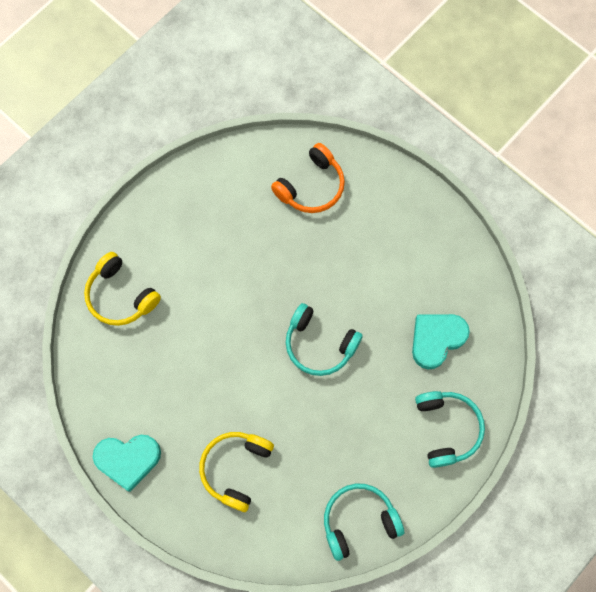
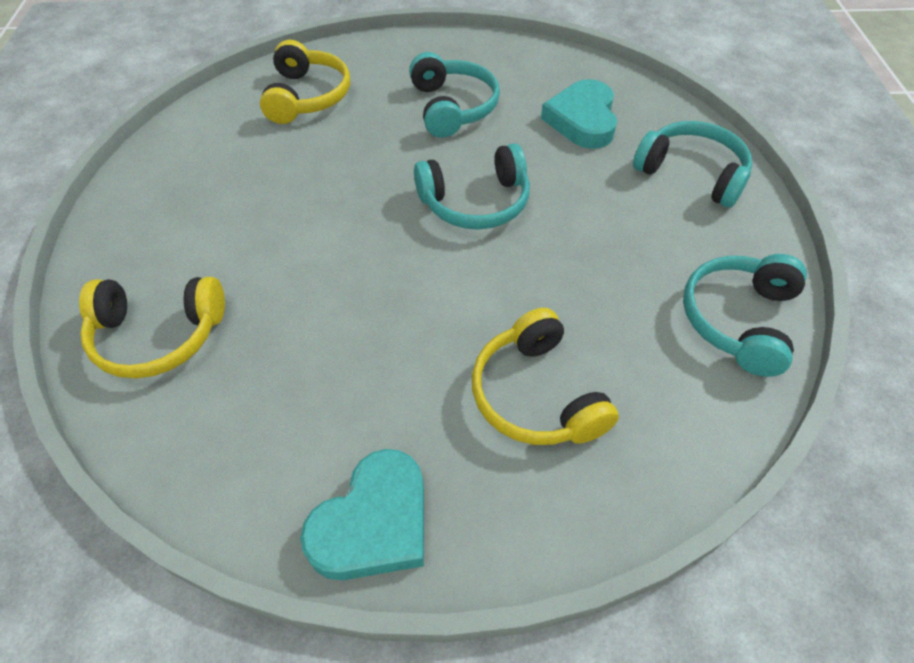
camera: 45 degrees left, 20 degrees down
(311, 186) = (306, 96): orange headphones -> yellow headphones
(378, 265) = (452, 107): none -> turquoise headphones

